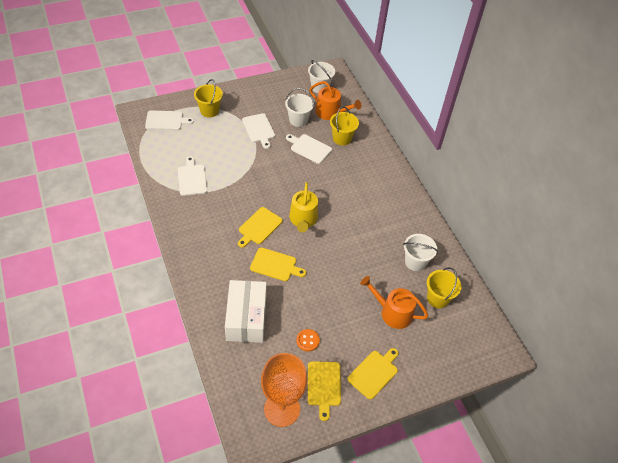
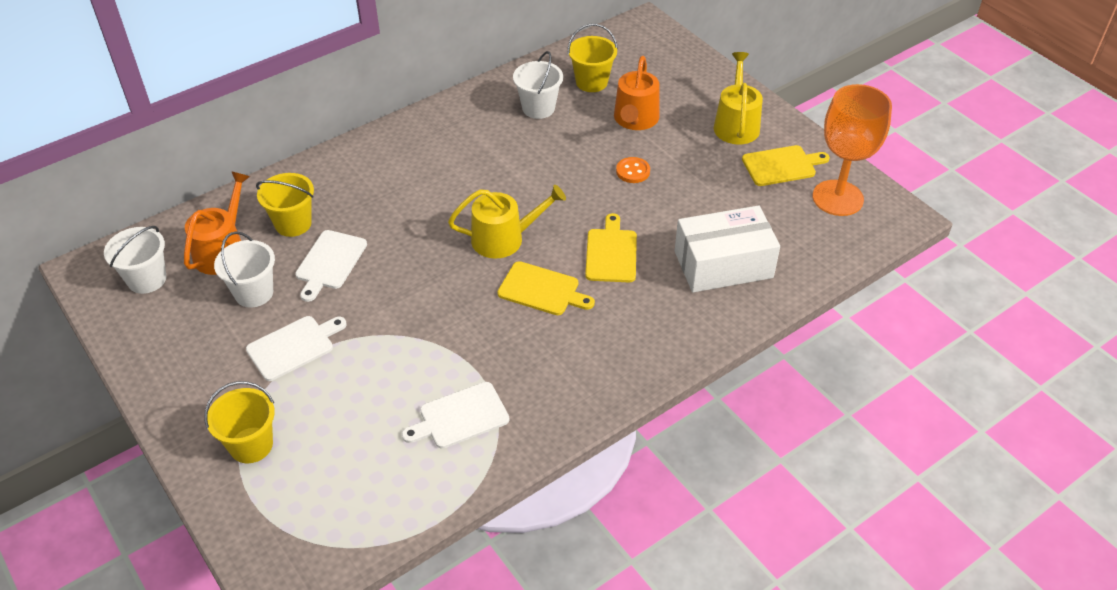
camera: 100 degrees left, 5 degrees down
(166, 120) = (299, 517): white cutting board -> none
(307, 340) = (724, 192): orange button -> orange button (633, 171)
(374, 373) = (736, 124): yellow cutting board -> yellow watering can

